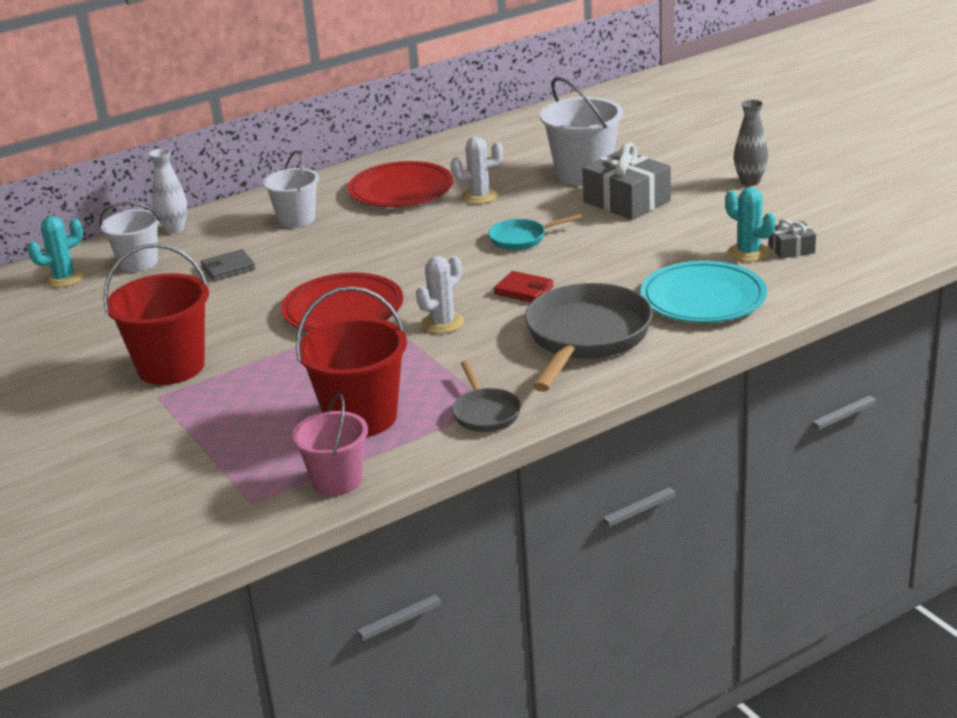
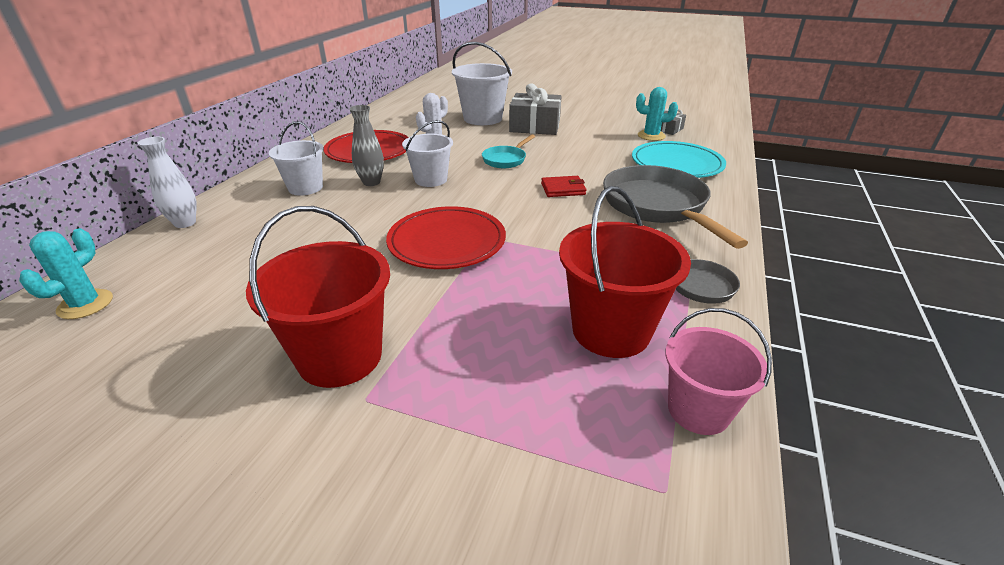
camera: 40 degrees left, 5 degrees up
(138, 263) = (174, 262): white bucket -> white bucket (431, 179)
(228, 268) = (286, 240): grey wallet -> none
(442, 323) = (544, 227): white cactus -> none
(750, 181) = (584, 105): grey vase -> grey vase (371, 182)

